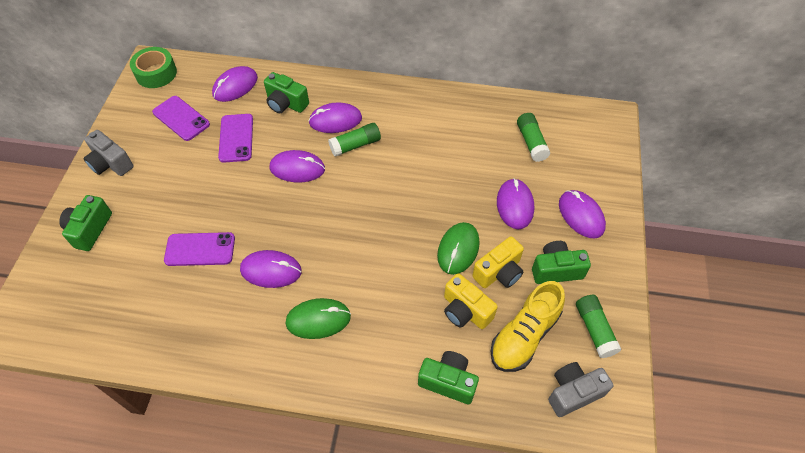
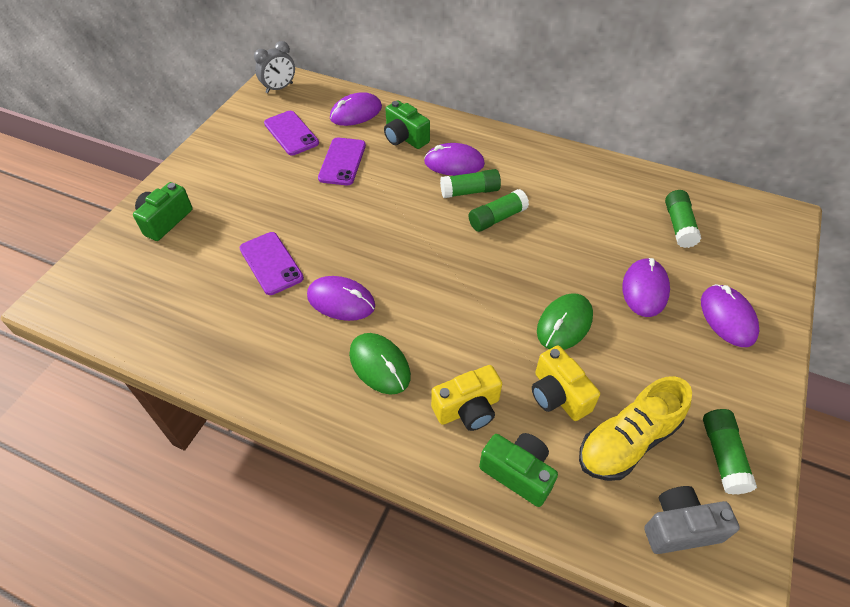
camera: 15 degrees right, 5 degrees down
(111, 163) = (207, 163): grey camera -> none
(156, 73) = (279, 88): green tape -> grey clock
(200, 249) = (271, 263): purple phone -> purple phone turned 45 degrees clockwise
(297, 168) = (399, 203): purple mouse -> none
(318, 320) = (379, 365): green mouse -> green mouse turned 45 degrees clockwise
(384, 166) = (497, 218): none -> green glue stick
(499, 272) = (609, 360): yellow camera -> yellow camera (468, 409)
(556, 270) = (684, 373): green camera -> none

